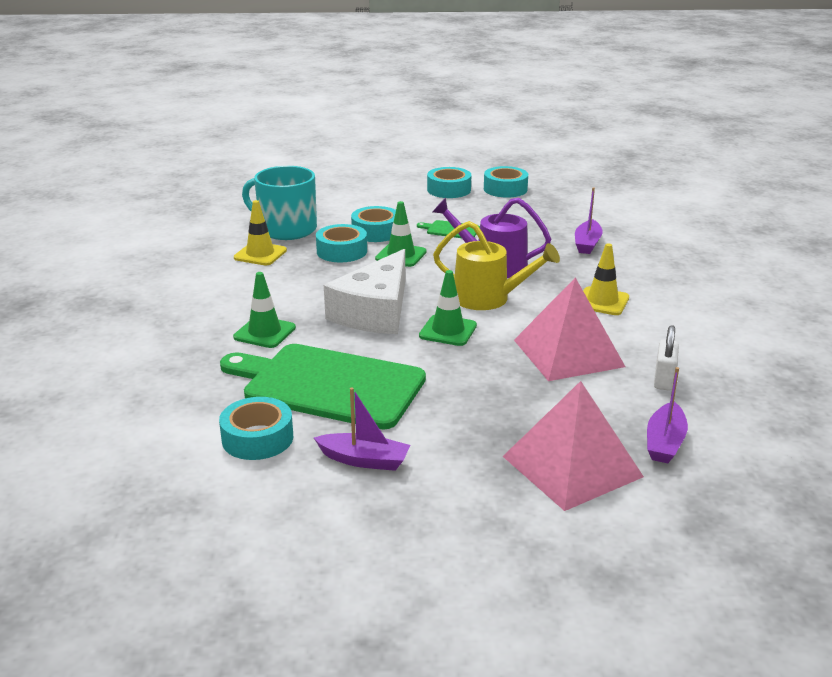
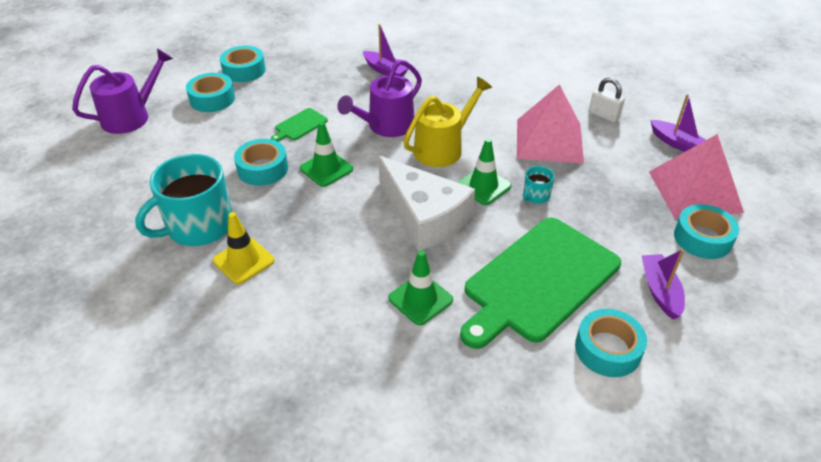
camera: 65 degrees left, 15 degrees up
(342, 251) = (286, 202): turquoise tape -> turquoise tape (702, 238)
(364, 460) = (660, 291): purple boat -> purple boat turned 45 degrees counterclockwise
(393, 172) = (131, 117): none -> purple watering can
(459, 361) = (535, 196): none -> turquoise mug
(602, 301) = (483, 99): yellow traffic cone -> none

